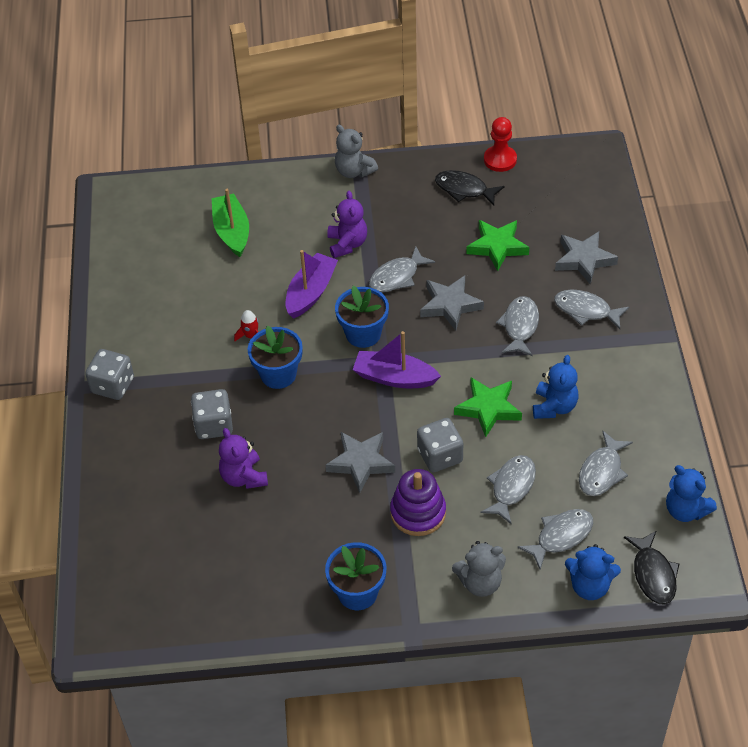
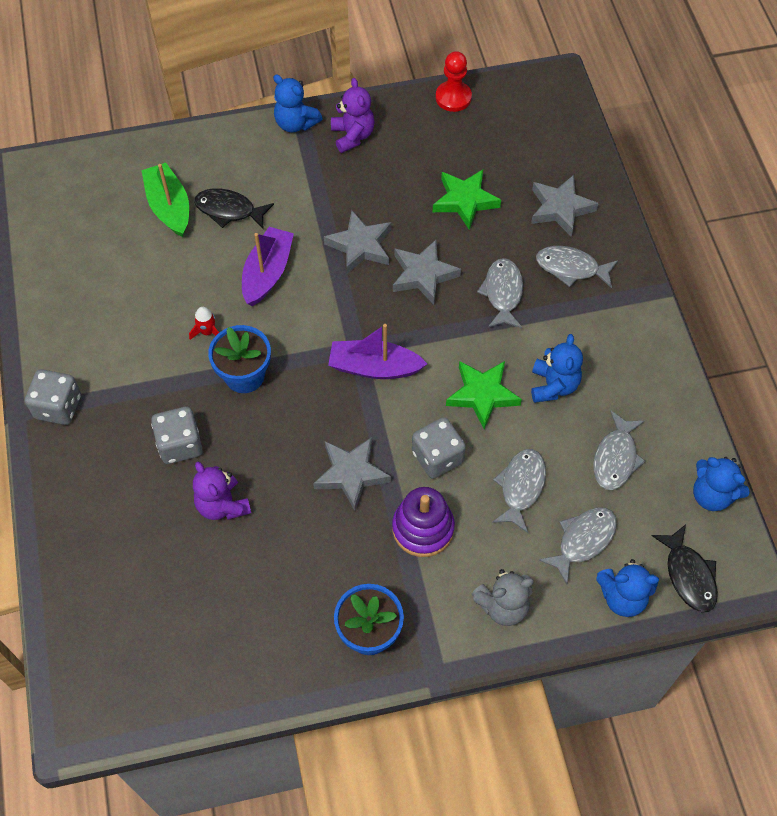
camera: 10 degrees left, 10 degrees up
(347, 244) = (300, 211): purple teddy bear -> purple teddy bear (353, 136)
(354, 171) = (295, 123): grey teddy bear -> blue teddy bear
(363, 334) = (332, 318): blue flower pot -> none
(397, 277) = (360, 246): grey fish -> grey star
(464, 189) = (419, 136): black fish -> black fish (229, 210)

